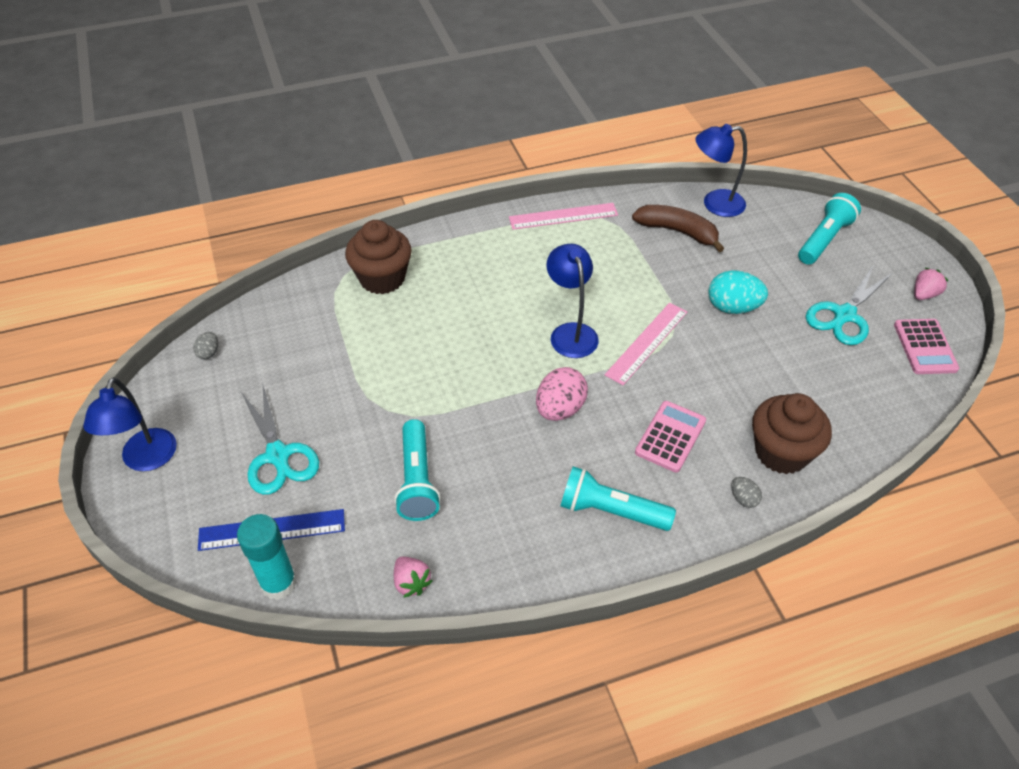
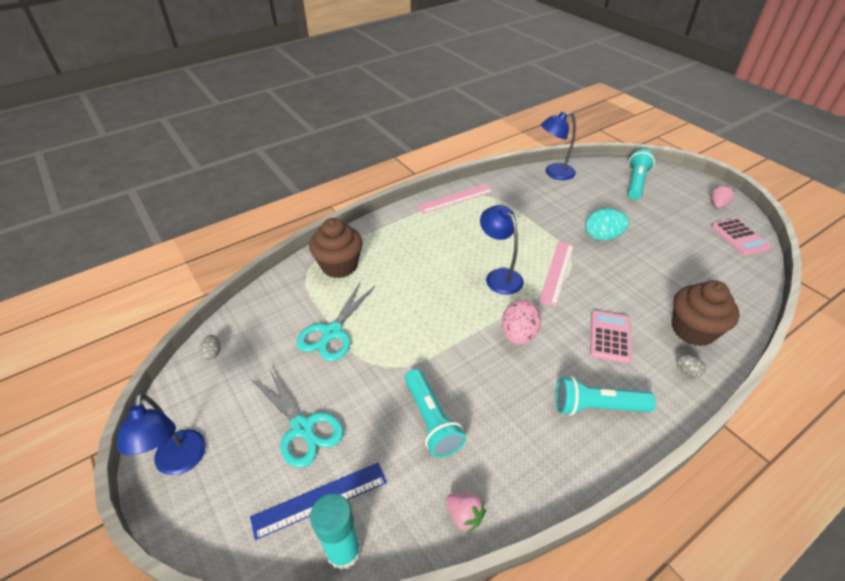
camera: 15 degrees left, 5 degrees down
(678, 232) = (539, 195): brown banana -> none
(844, 315) = (677, 227): turquoise scissors -> turquoise scissors (332, 332)

